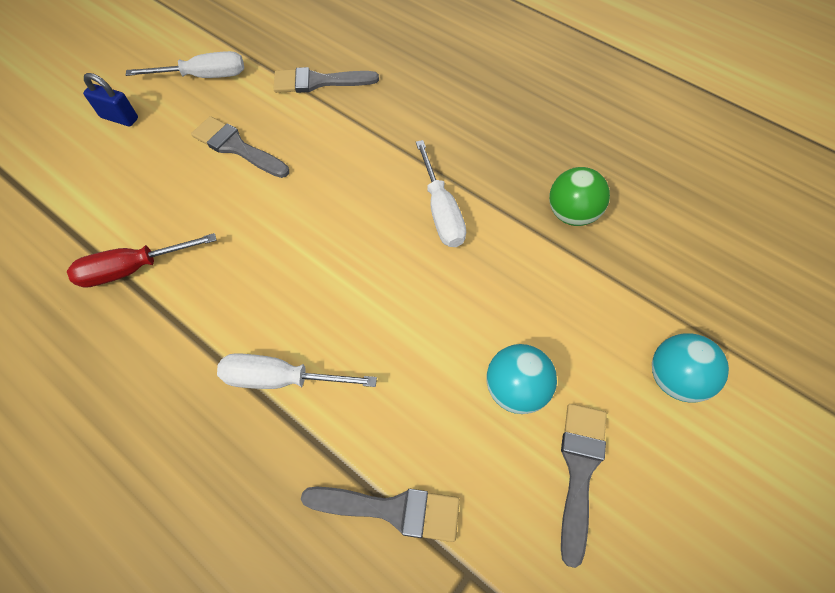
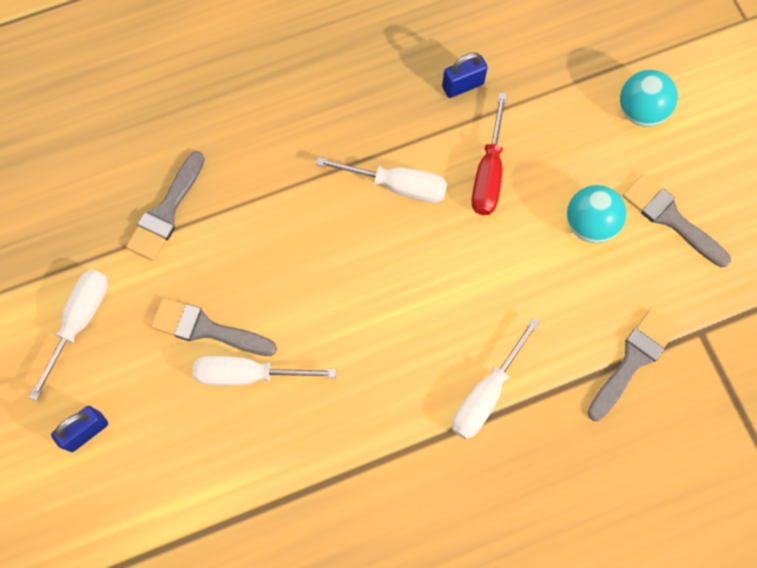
camera: 60 degrees left, 10 degrees up
(133, 269) = (301, 480): red screwdriver -> red screwdriver (488, 173)
(211, 190) = (248, 374): none -> white screwdriver
(237, 147) = (207, 329): grey brush -> grey brush turned 45 degrees clockwise
(571, 214) = (462, 85): green ball -> blue padlock

